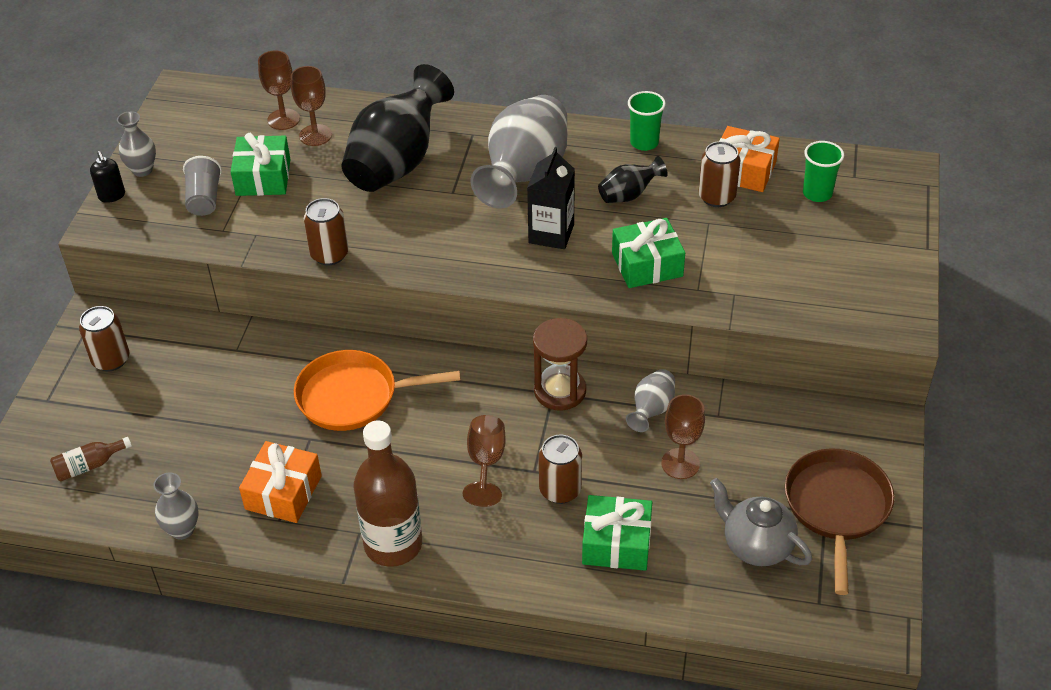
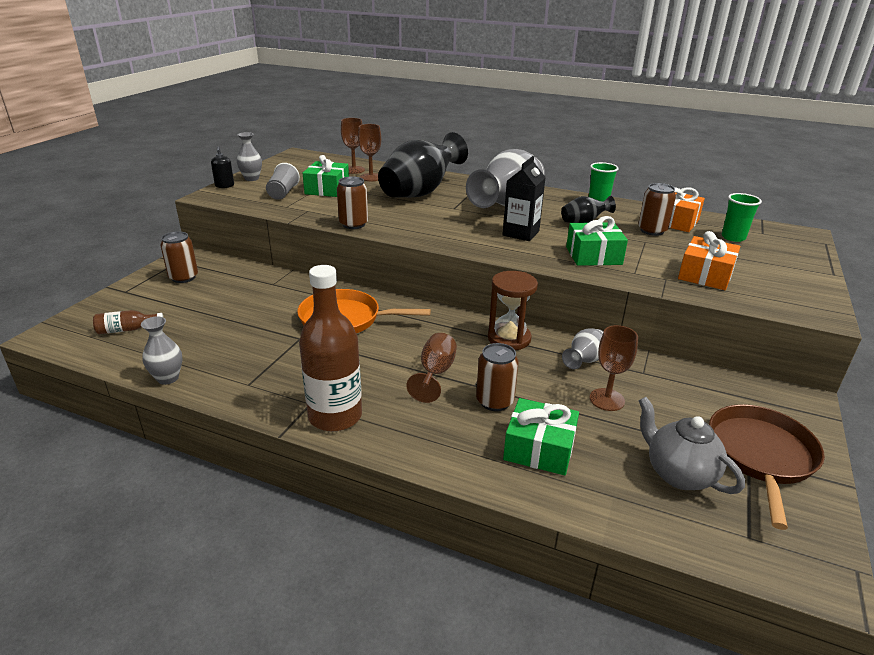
camera: 10 degrees right, 15 degrees down
(283, 492) = (261, 367): orange gift -> orange gift (705, 275)

